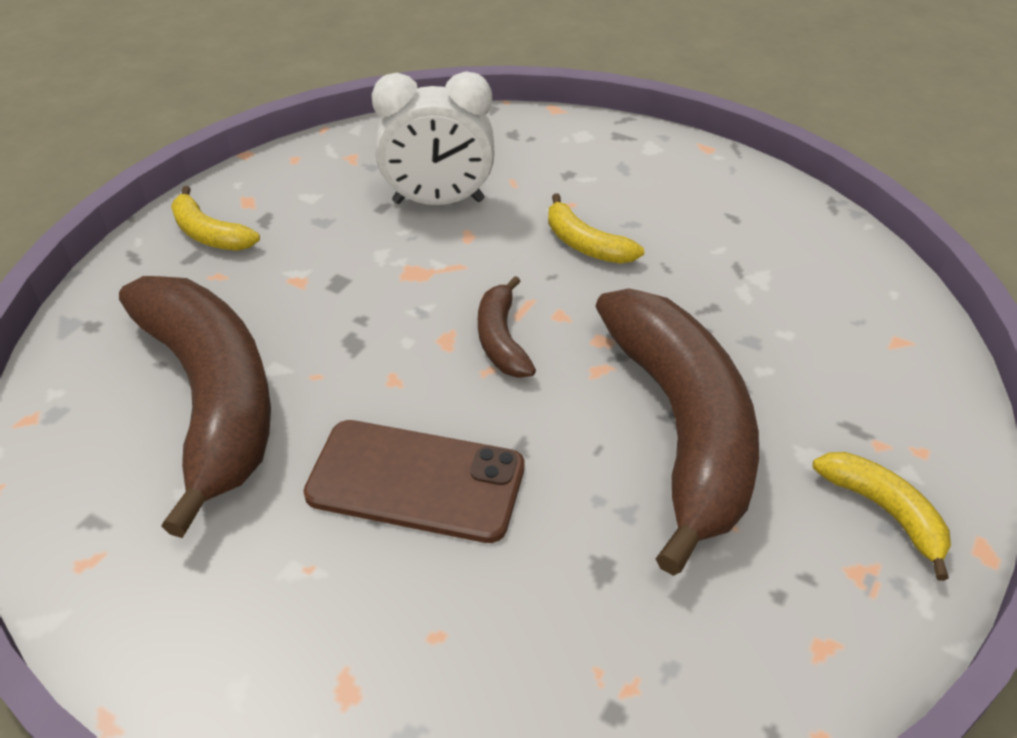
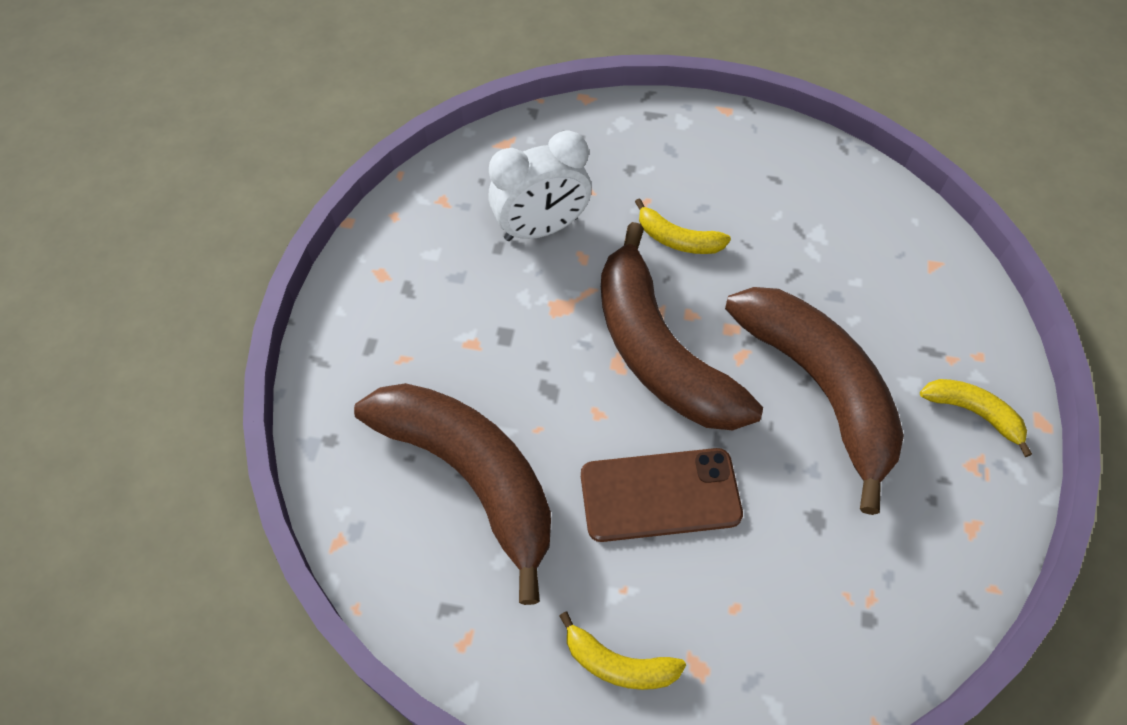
camera: 20 degrees left, 15 degrees up
(209, 234) = (370, 318): yellow banana -> yellow banana (618, 664)
(501, 339) = (658, 351): brown banana -> brown banana, size x2.26

